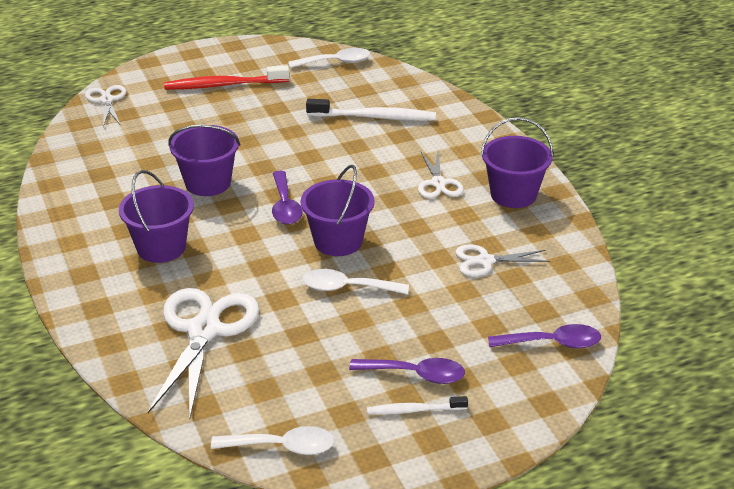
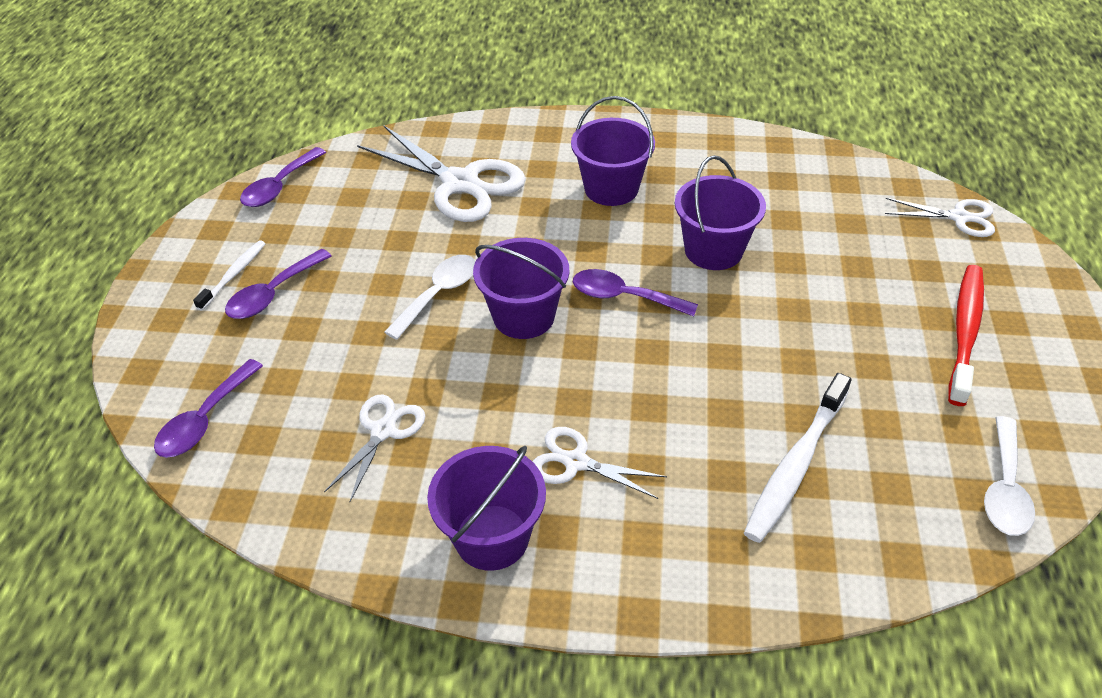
camera: 120 degrees right, 10 degrees up
(282, 447) = (279, 186): white spoon -> purple spoon

